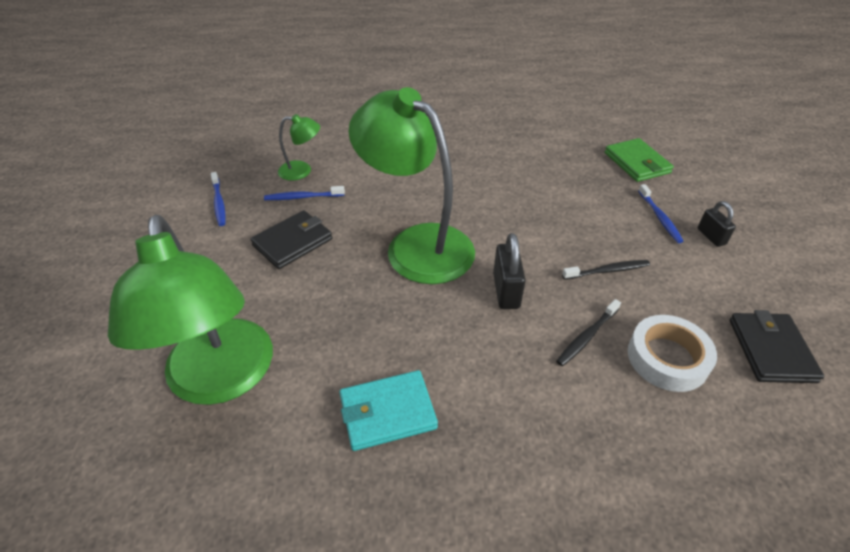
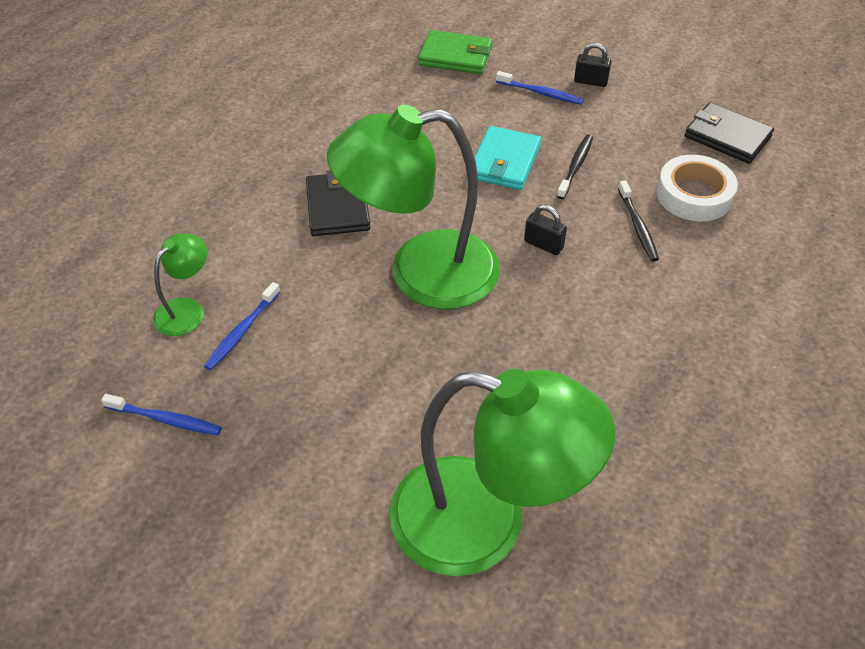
camera: 55 degrees left, 5 degrees up
(293, 242) = (318, 375): black wallet -> black wallet (337, 207)
(387, 412) = (622, 404): turquoise wallet -> turquoise wallet (504, 162)
(506, 291) = (543, 244): black padlock -> black padlock, size x0.66

